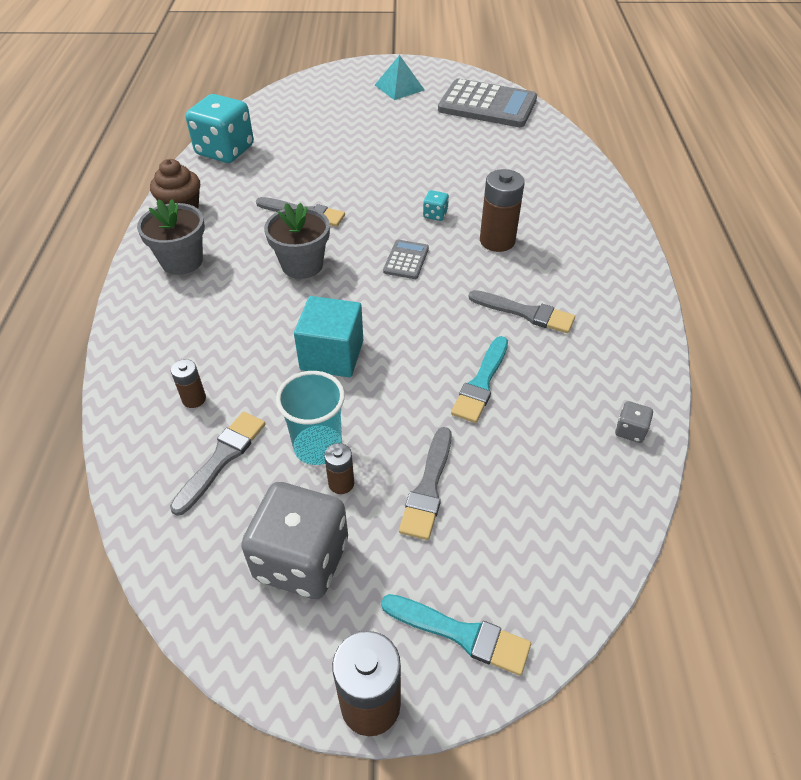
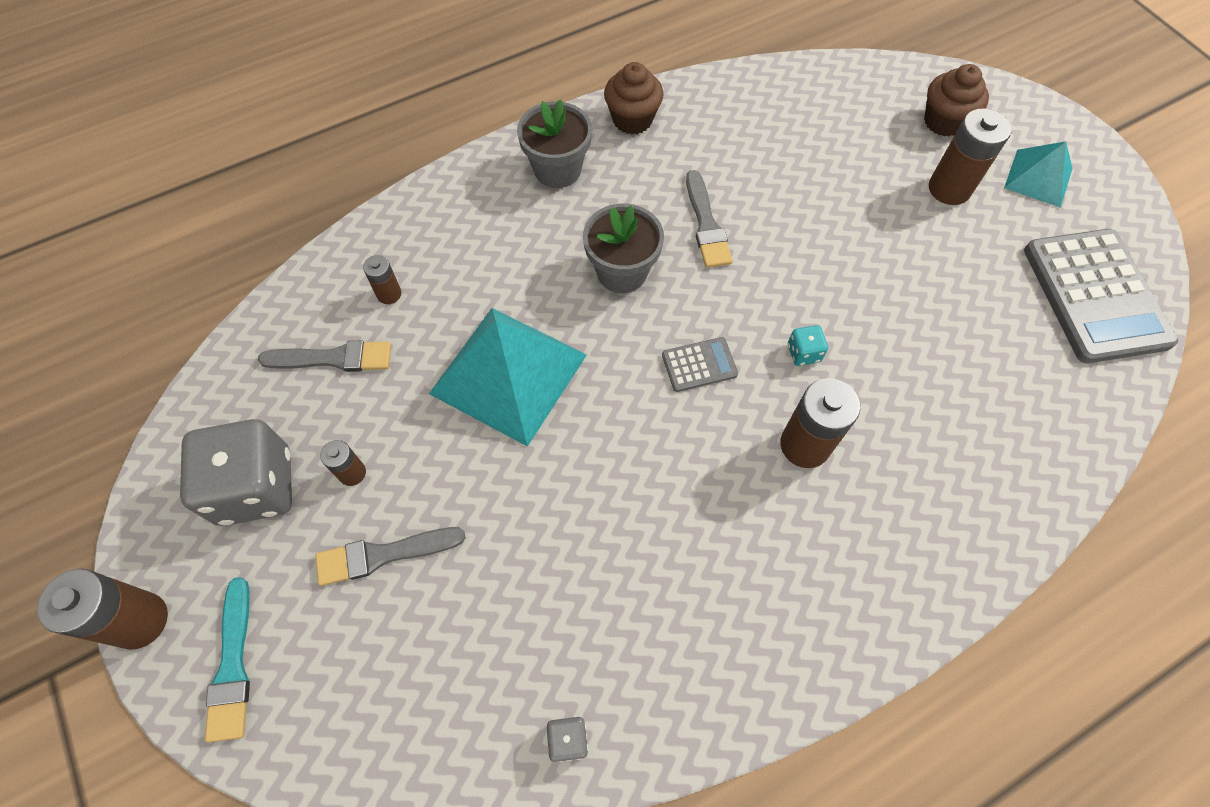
camera: 60 degrees right, 15 degrees up
(225, 150) = (755, 92): turquoise dice -> none
(318, 447) = (385, 428): turquoise cup -> none
(329, 97) = (943, 121): none -> brown cupcake
(332, 355) = (508, 374): turquoise cube -> turquoise pyramid
(376, 116) = (949, 189): none -> brown battery
(481, 383) = (551, 539): turquoise brush -> none
(525, 313) = (694, 537): grey brush -> none

